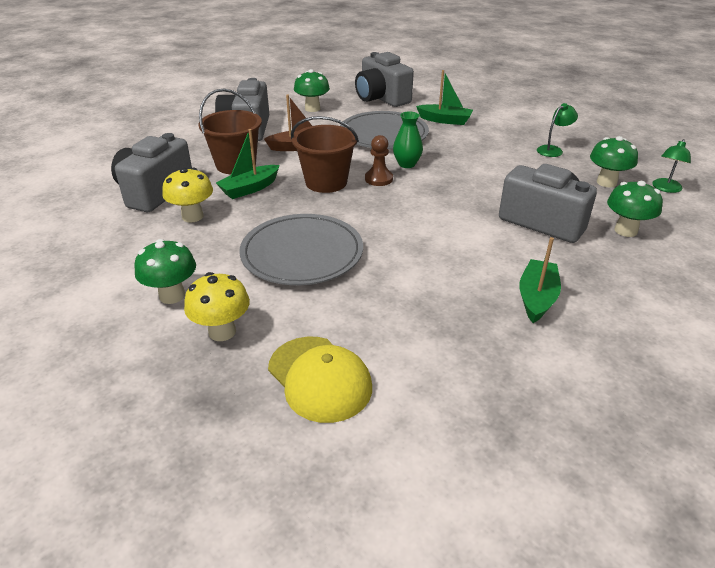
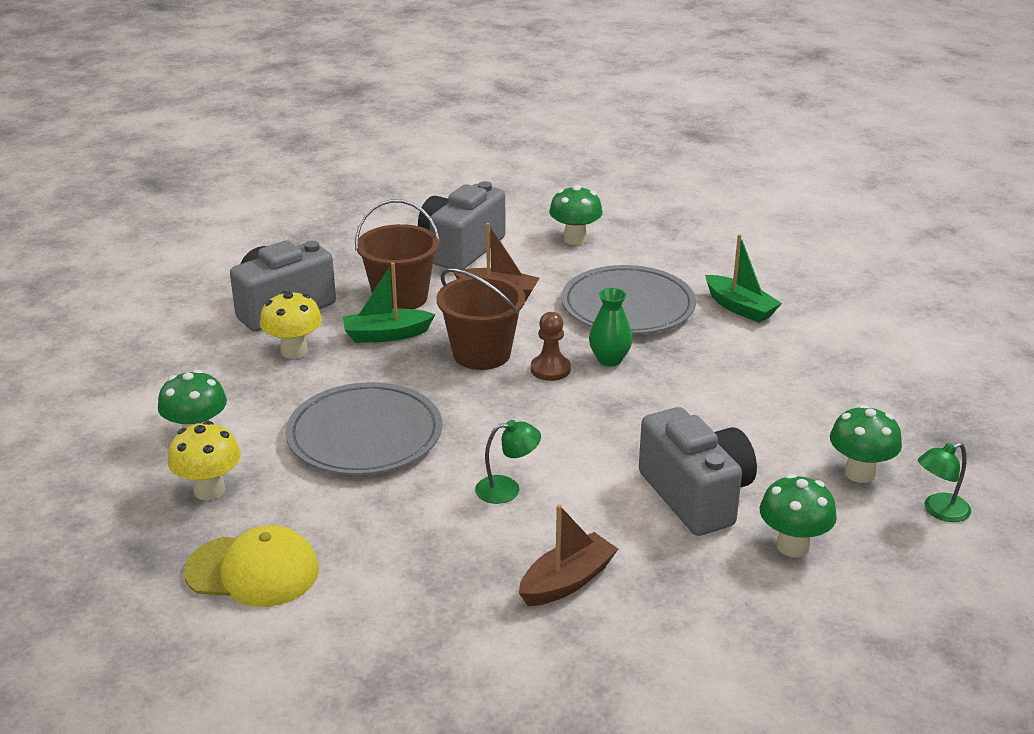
camera: 30 degrees right, 5 degrees down
(319, 378) = (253, 571): yellow cap -> yellow cap turned 75 degrees counterclockwise
(381, 98) = (688, 247): grey camera -> none
(537, 298) = (567, 581): green boat -> brown boat
(553, 150) = (845, 400): green lamp -> green lamp (507, 489)

